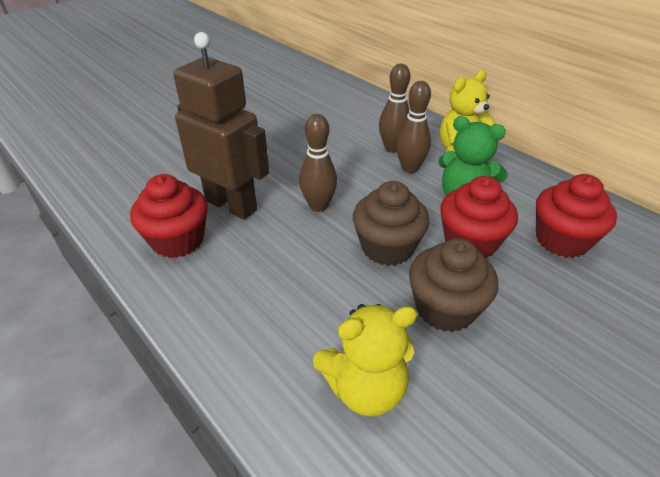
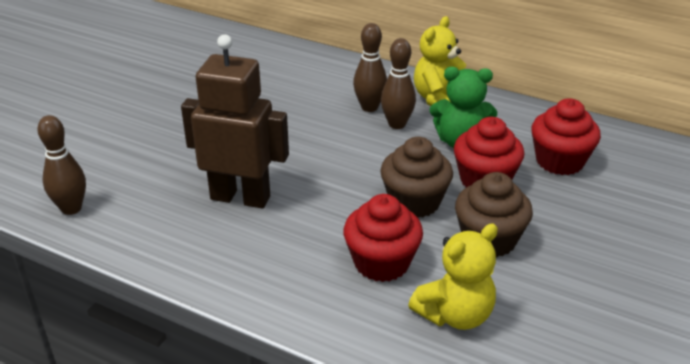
camera: 20 degrees left, 5 degrees down
(178, 240) = (209, 242): red cupcake -> red cupcake (381, 263)
(318, 206) = (329, 179): brown bowling pin -> brown bowling pin (71, 208)

